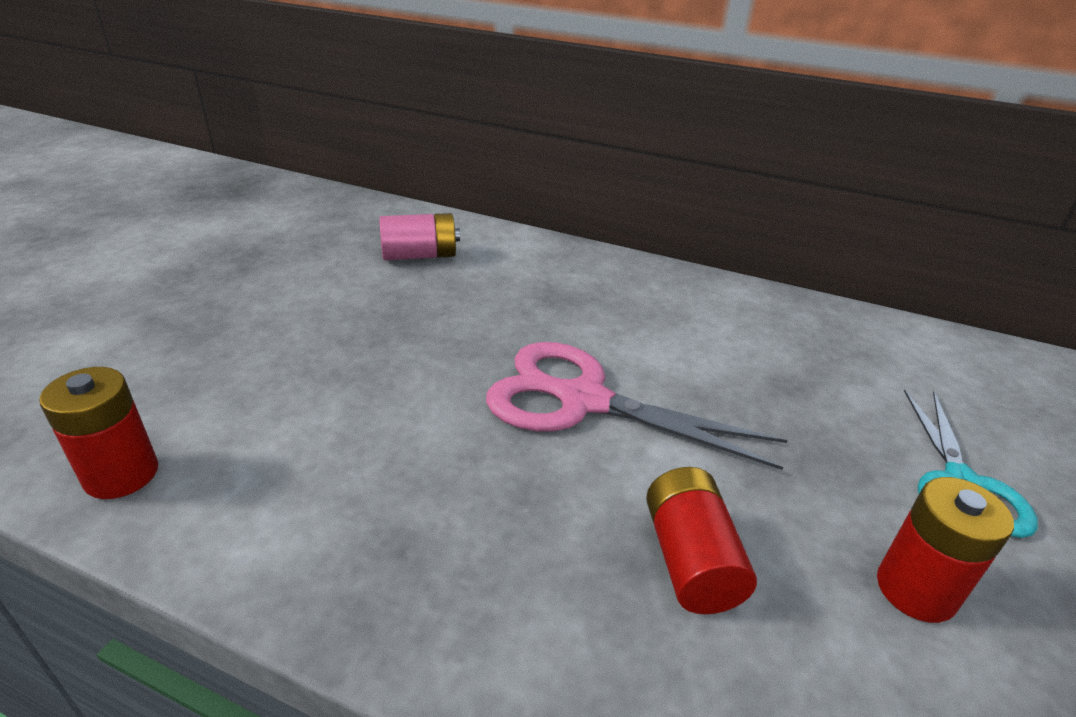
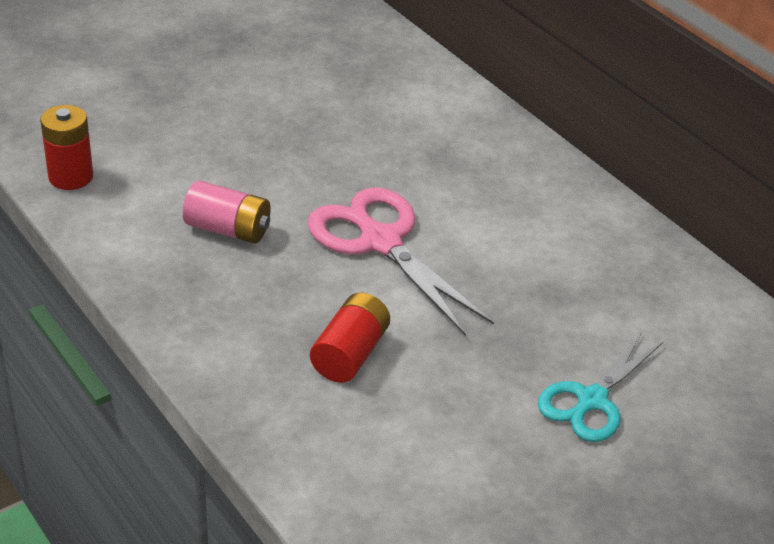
camera: 30 degrees right, 5 degrees up
(420, 255) = (364, 82): pink battery -> pink battery (228, 229)
(915, 590) = (470, 428): red battery -> none

